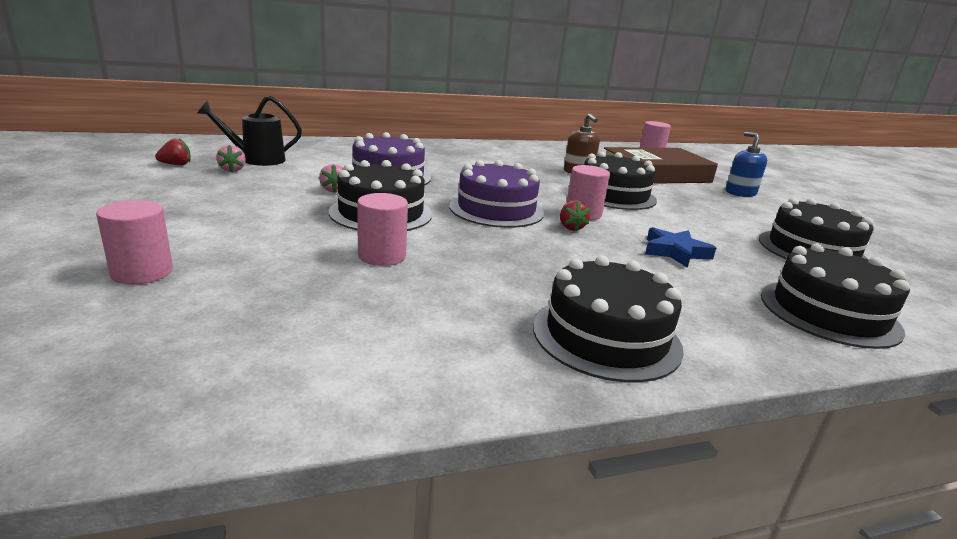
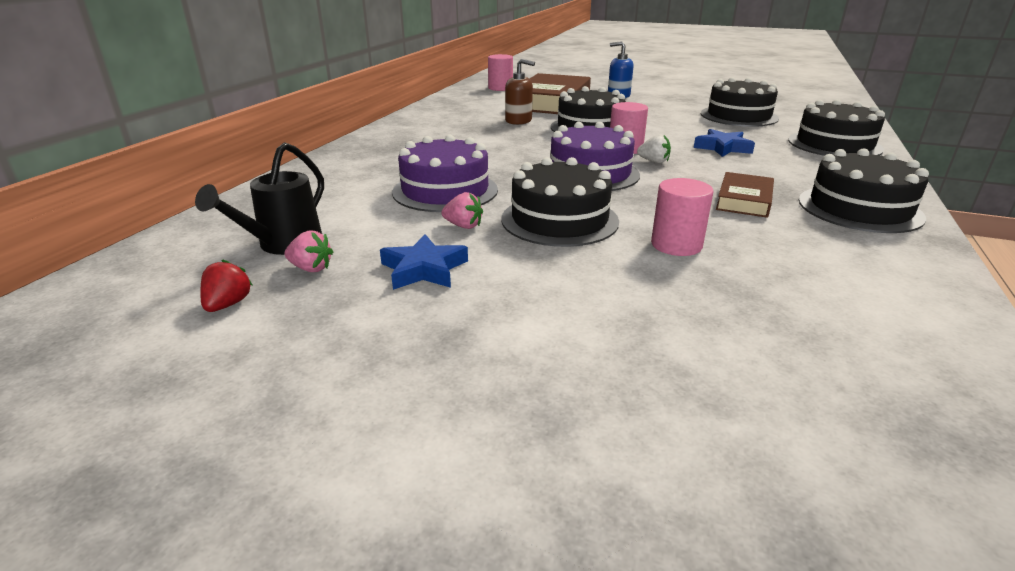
camera: 50 degrees left, 5 degrees up
(142, 272) = (655, 383): pink cylinder -> none
(255, 192) = (424, 269): none -> blue star
(531, 274) = (744, 200): none -> brown book
(571, 227) = (654, 161): red strawberry -> white strawberry

